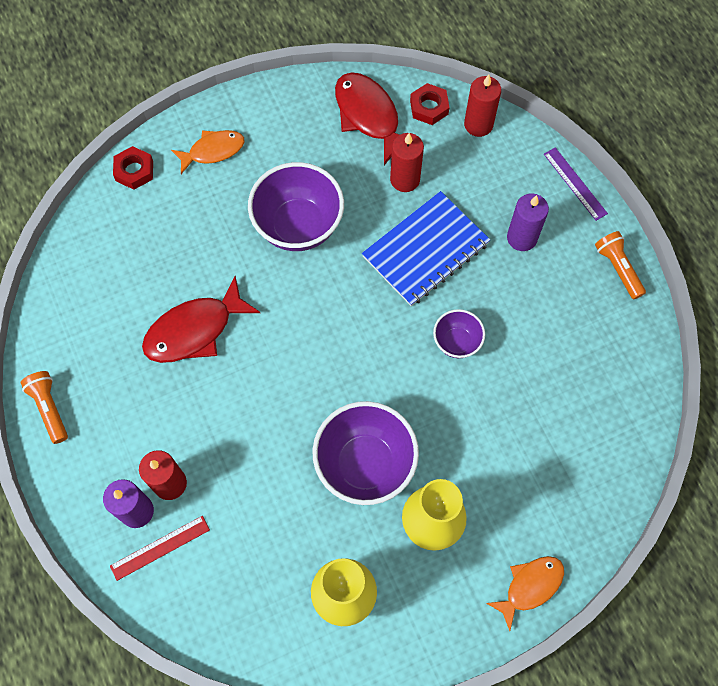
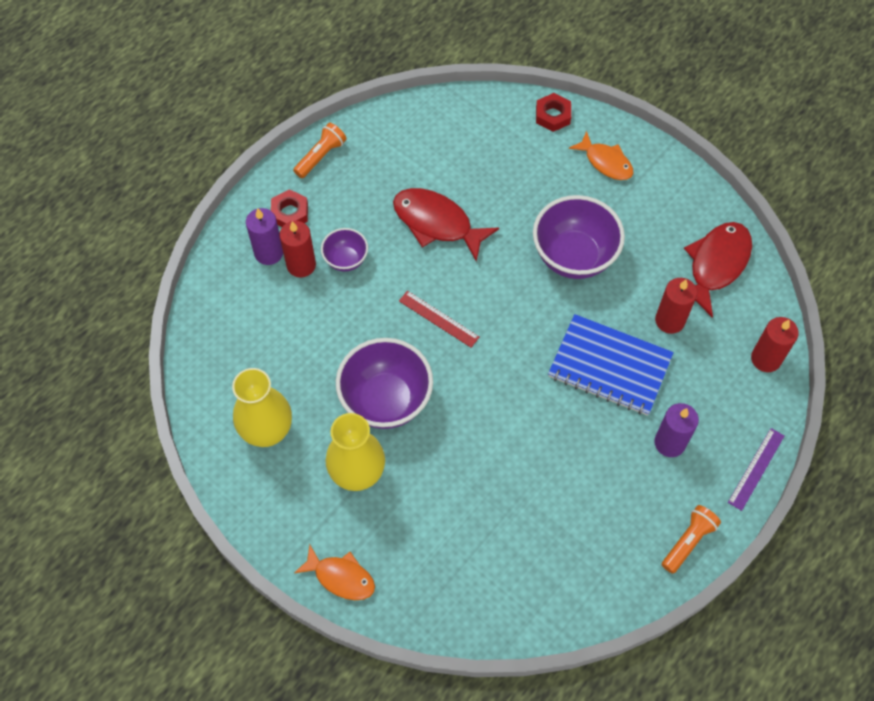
camera: 65 degrees right, 5 degrees down
(160, 547) = (247, 282): red ruler -> red ruler (438, 319)
(429, 107) = (757, 310): red nut -> red nut (290, 213)
(456, 342) = (535, 428): purple bowl -> purple bowl (346, 260)

